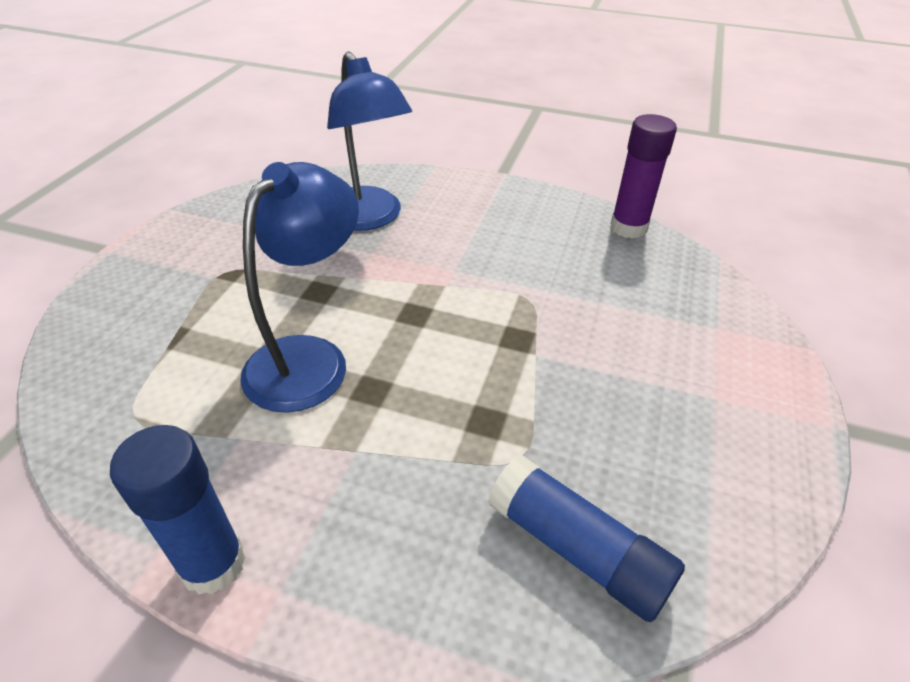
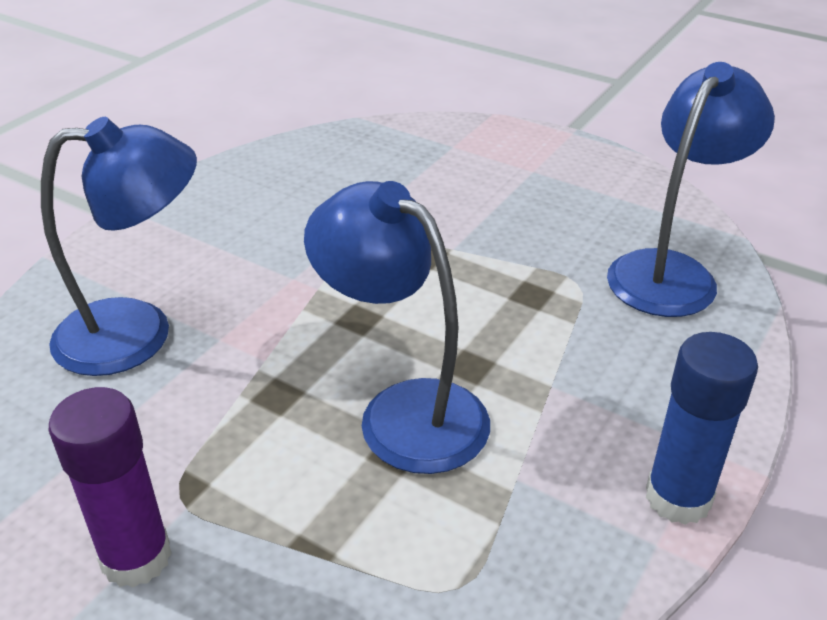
camera: 75 degrees left, 5 degrees down
(578, 549) = (671, 272): blue glue stick -> blue lamp
(628, 228) = (284, 150): purple glue stick -> purple glue stick (136, 557)

